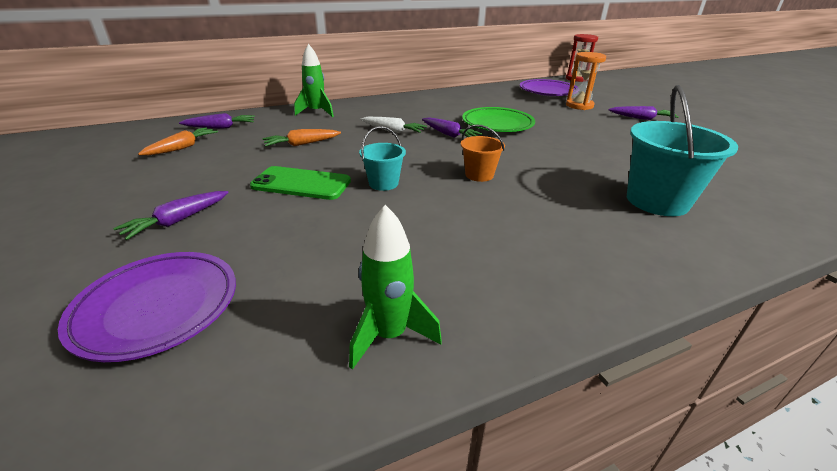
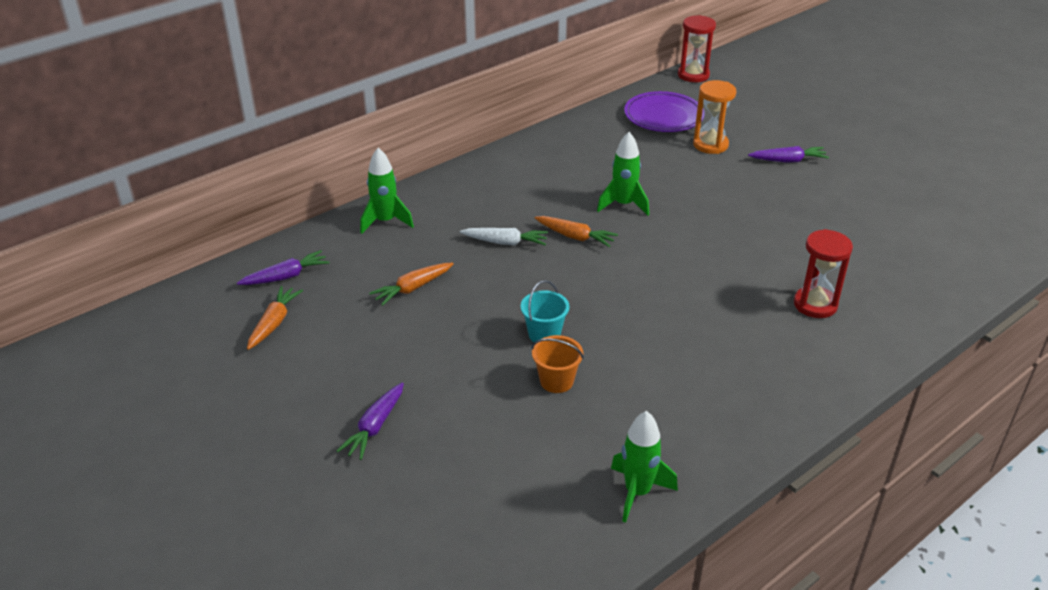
camera: 15 degrees left, 5 degrees up
(157, 308) = (444, 513): purple plate -> none
(301, 184) = (459, 352): green phone -> none
(449, 134) = (575, 237): purple carrot -> orange carrot
(479, 175) = (636, 301): orange bucket -> orange bucket (556, 381)
(497, 124) = (623, 205): green plate -> green rocket
(657, 201) = (815, 304): turquoise bucket -> red hourglass

